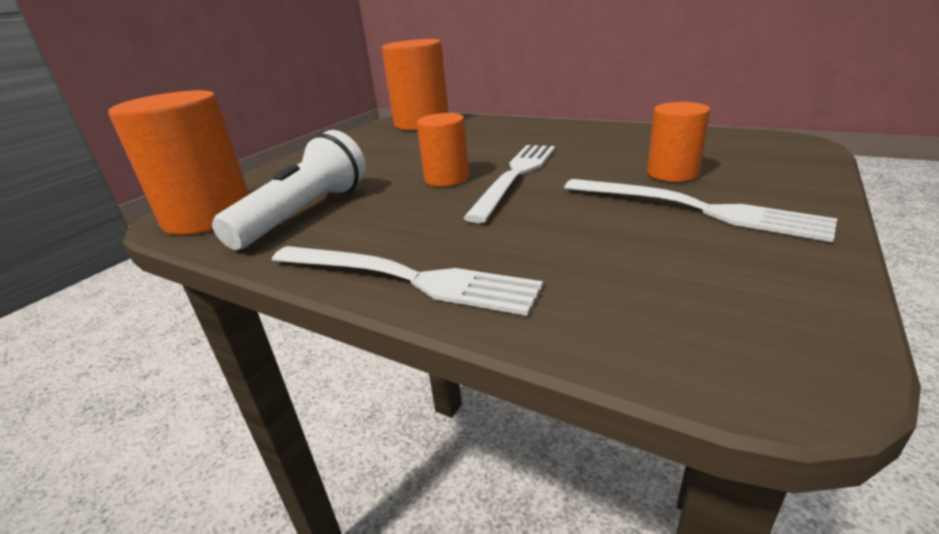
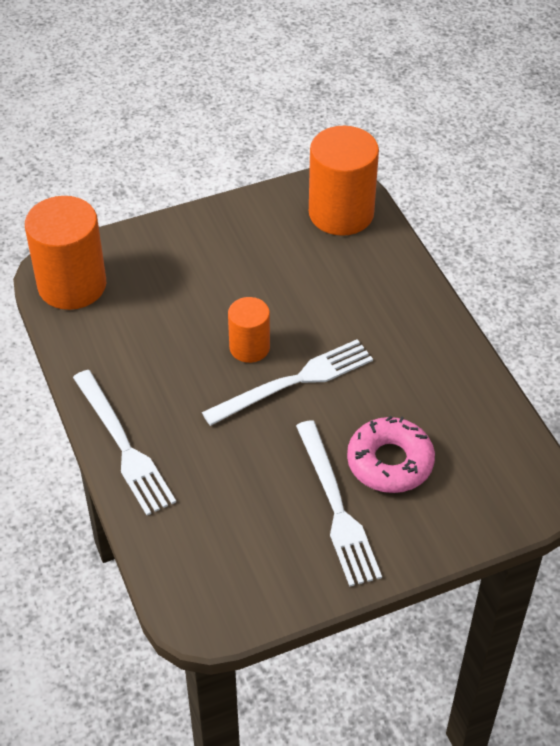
camera: 35 degrees right, 20 degrees up
(305, 213) = (127, 328): white flashlight -> none
(672, 173) = (390, 462): orange cylinder -> pink donut

